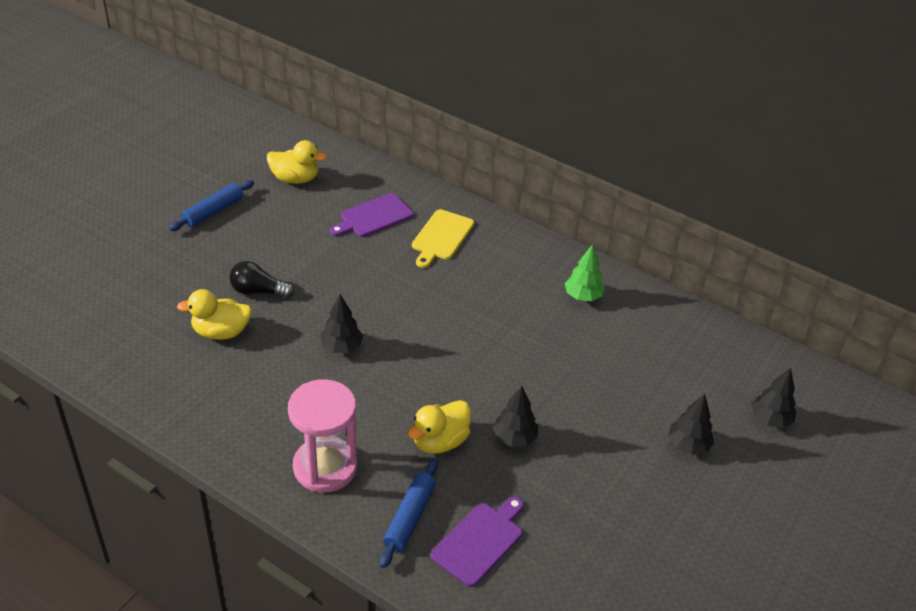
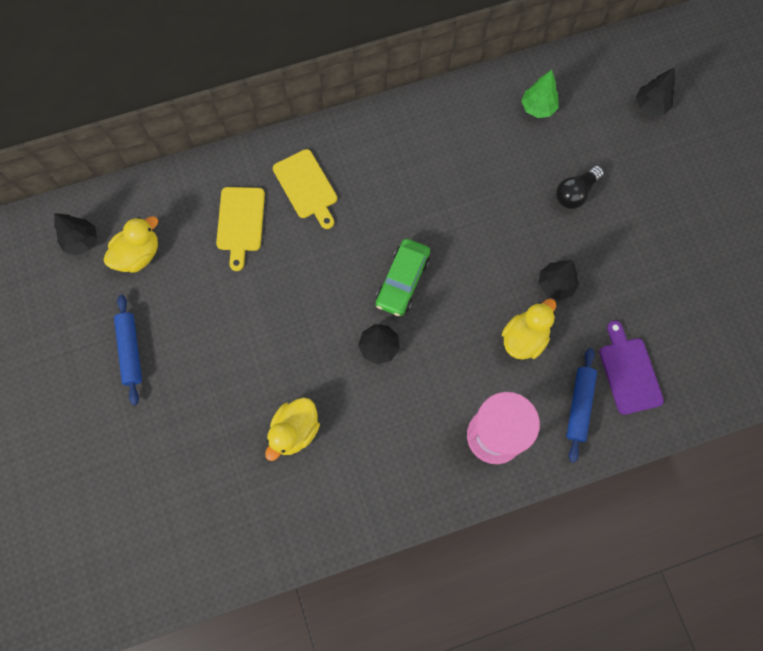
camera: 50 degrees left, 30 degrees up
(258, 291) = (266, 373): black light bulb -> black light bulb (575, 193)
(374, 217) = (240, 222): purple cutting board -> yellow cutting board
(409, 517) = (579, 405): blue rolling pin -> blue rolling pin turned 45 degrees clockwise
(416, 332) = (402, 281): none -> green car
(440, 441) = (524, 338): yellow duck -> yellow duck turned 135 degrees counterclockwise
(582, 296) = (450, 133): green tree -> green tree (538, 108)
(688, 445) = (637, 176): black tree -> black tree (82, 241)

